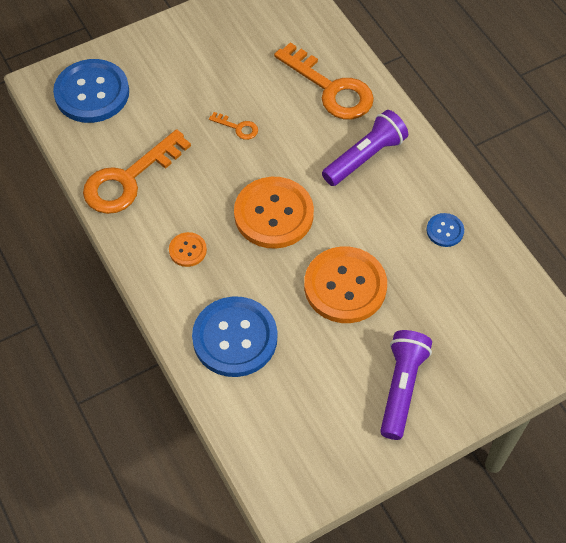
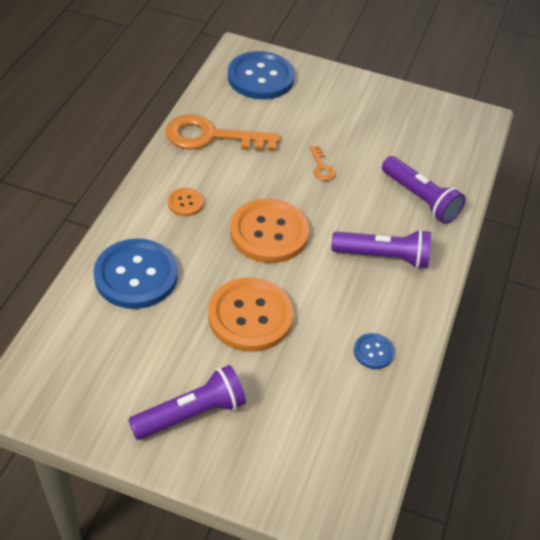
camera: 45 degrees right, 10 degrees down
(331, 89) = (420, 199): orange key -> purple flashlight

